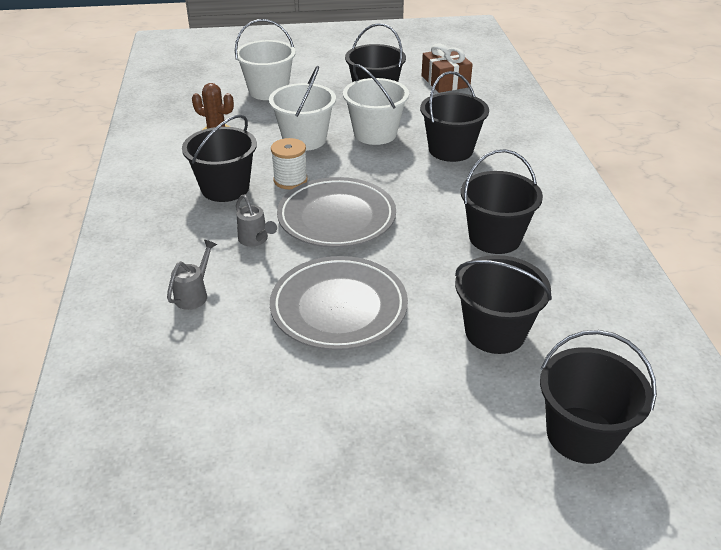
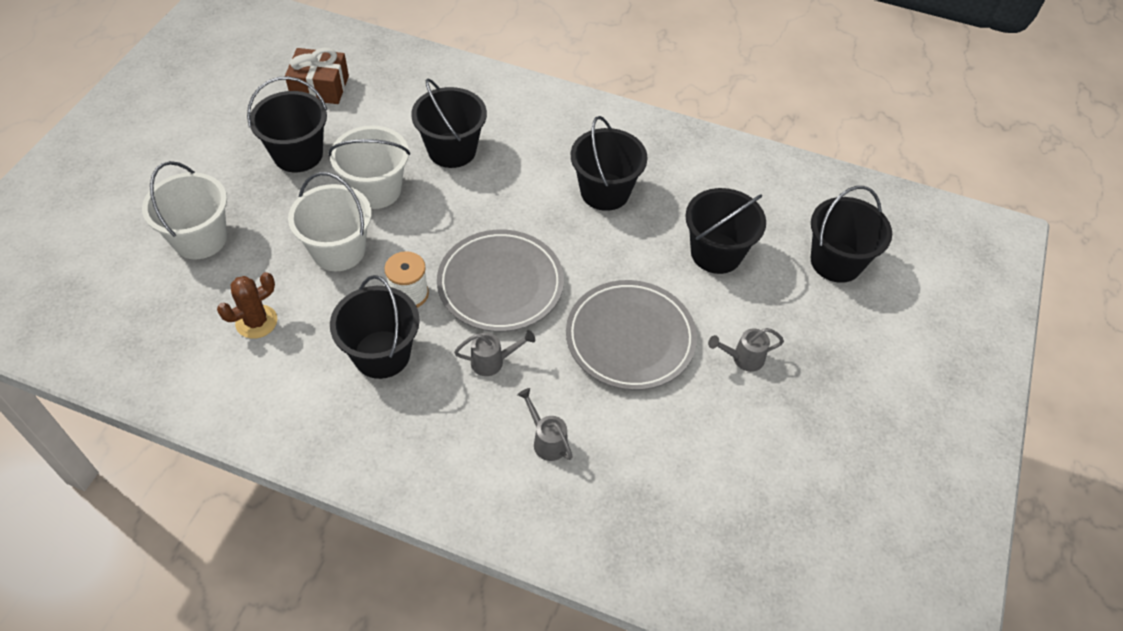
camera: 65 degrees left, 15 degrees up
(375, 394) = (743, 358): none -> grey watering can

